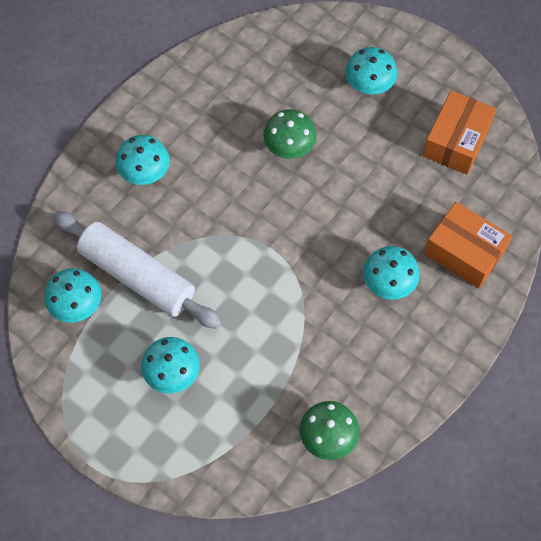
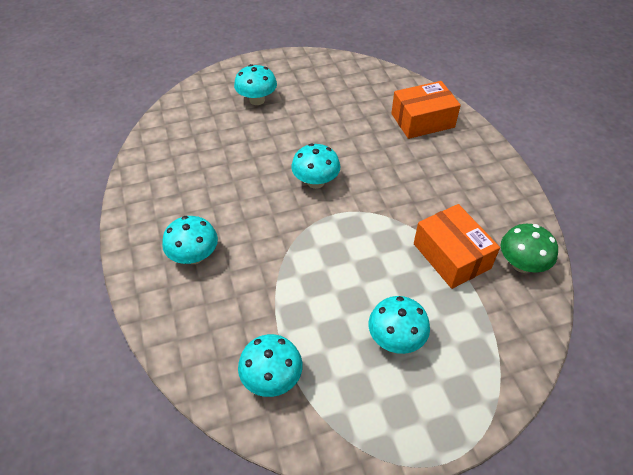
camera: 55 degrees left, 15 degrees down
(137, 276) = (283, 314): white rolling pin -> none
(289, 147) = (262, 161): green mushroom -> none
(388, 283) = (416, 166): turquoise mushroom -> turquoise mushroom (315, 182)
(456, 141) = (338, 84): orange box -> orange box (451, 256)

